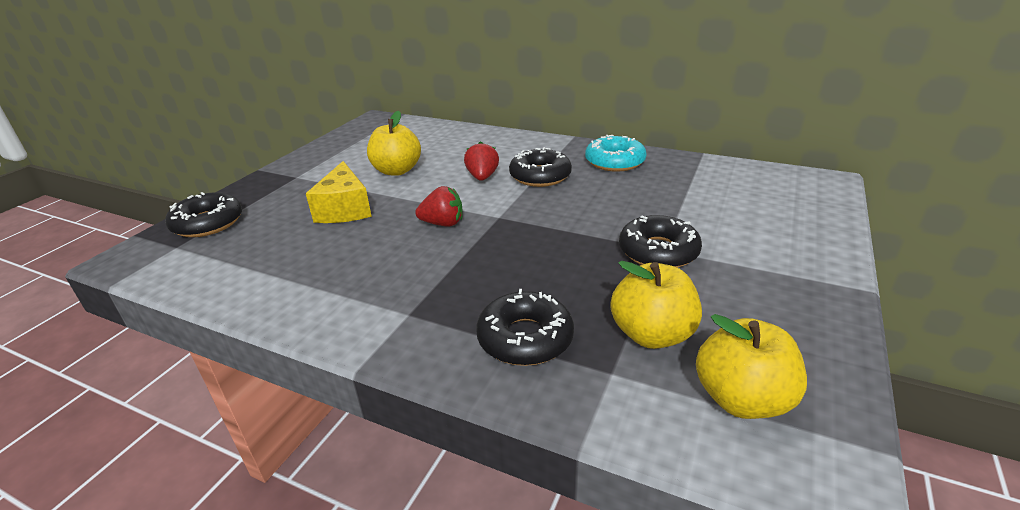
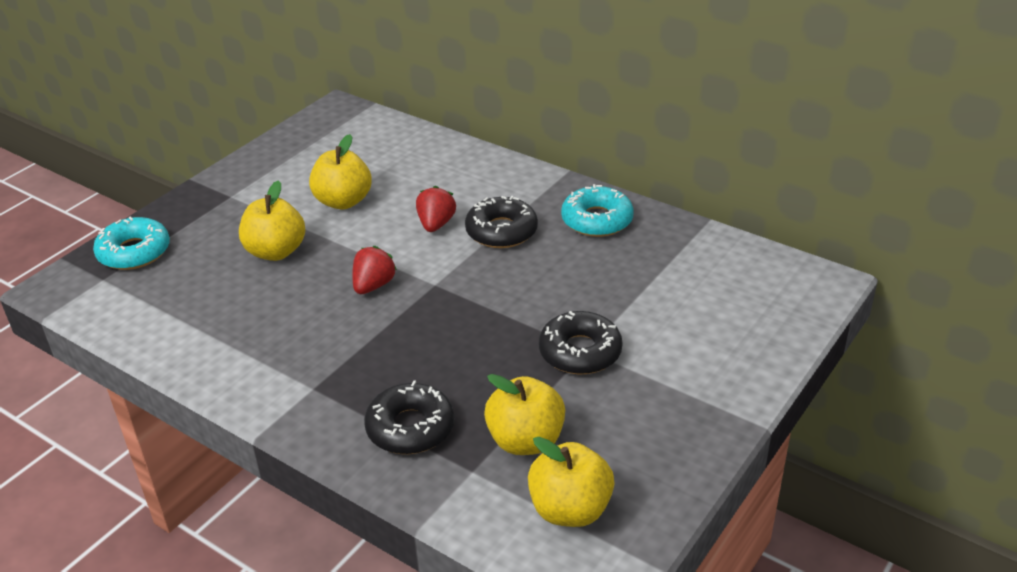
camera: 10 degrees right, 5 degrees up
(208, 223) = (134, 252): black donut -> turquoise donut
(344, 209) = (276, 251): yellow cheese -> yellow apple
(443, 223) = (373, 285): red strawberry -> red strawberry turned 75 degrees counterclockwise

